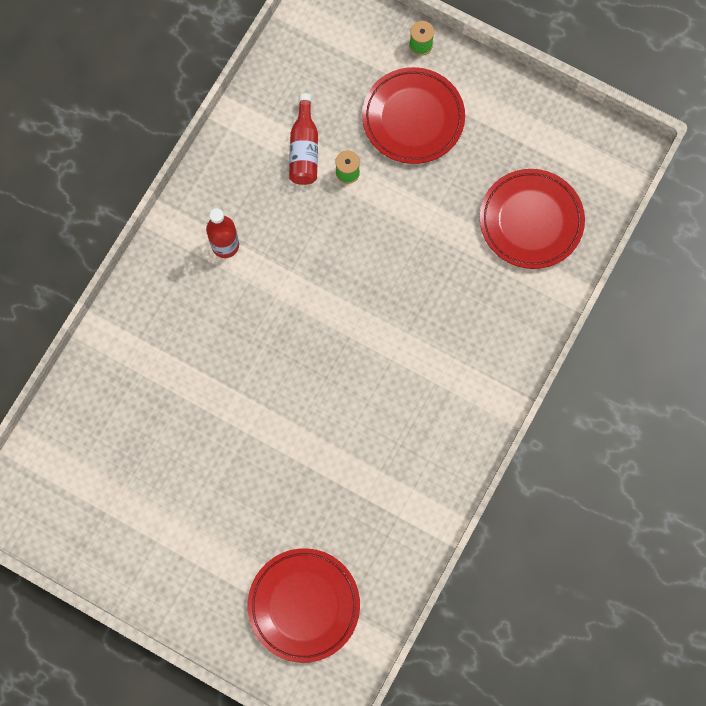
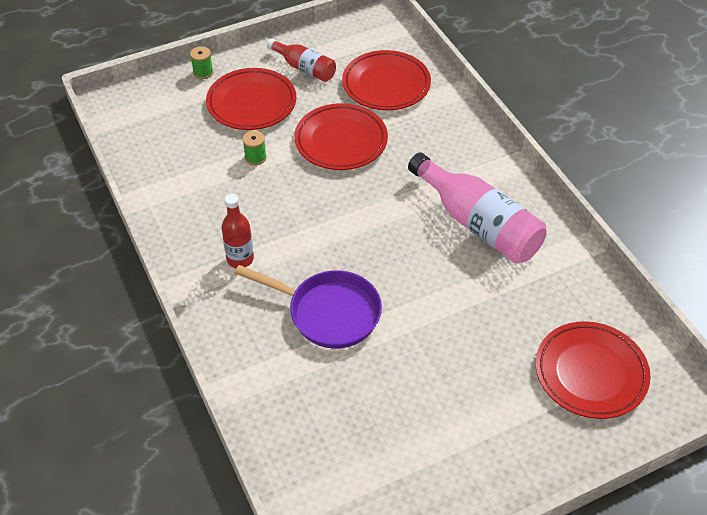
camera: 55 degrees left, 25 degrees down
(220, 355) = (328, 312): none -> purple pan
(304, 149) = (212, 172): red bottle -> red bottle (304, 68)
(407, 418) = (478, 224): none -> pink bottle
(423, 231) = (341, 141): none -> red plate

